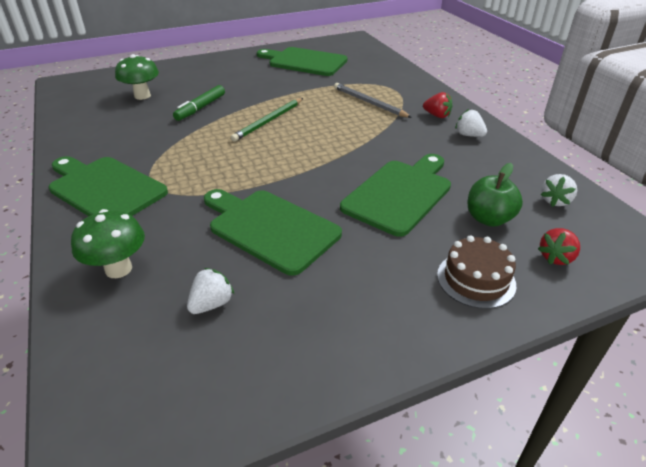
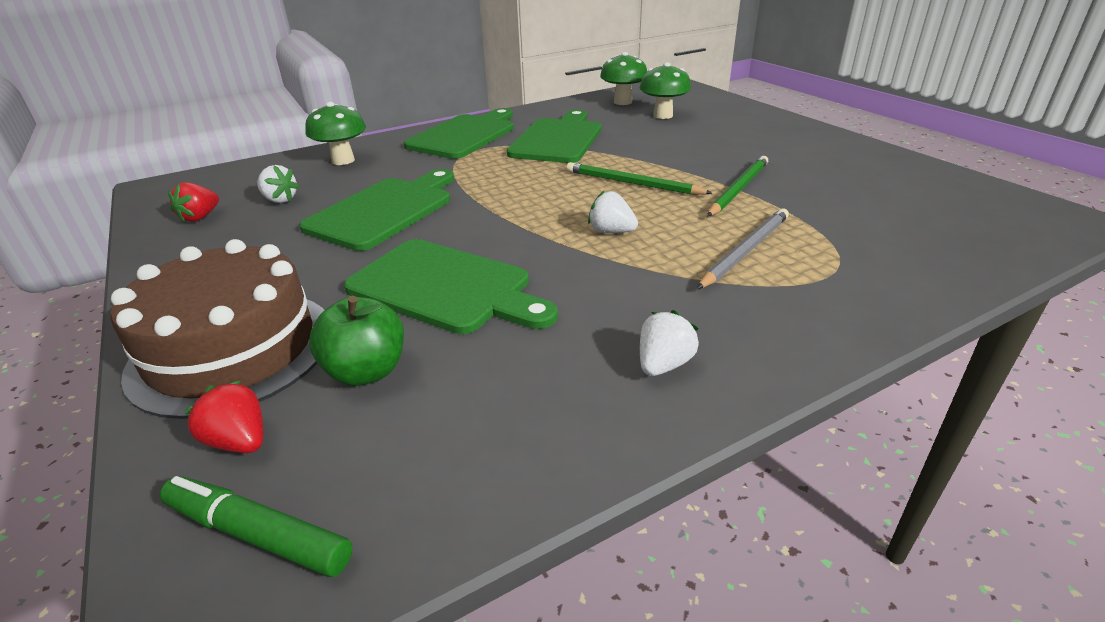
camera: 85 degrees right, 5 degrees down
(89, 107) = (623, 102): none -> green mushroom
(200, 108) = (649, 144): green marker -> green marker (258, 534)
(293, 92) = (738, 189): none -> green pencil
(304, 62) = (873, 185): green cutting board -> green cutting board (558, 139)
(437, 115) = (736, 325): red strawberry -> red strawberry (200, 217)
(476, 279) = (232, 349): brown cake -> brown cake, size x1.77
(555, 201) = (407, 470): white strawberry -> white strawberry (611, 232)

